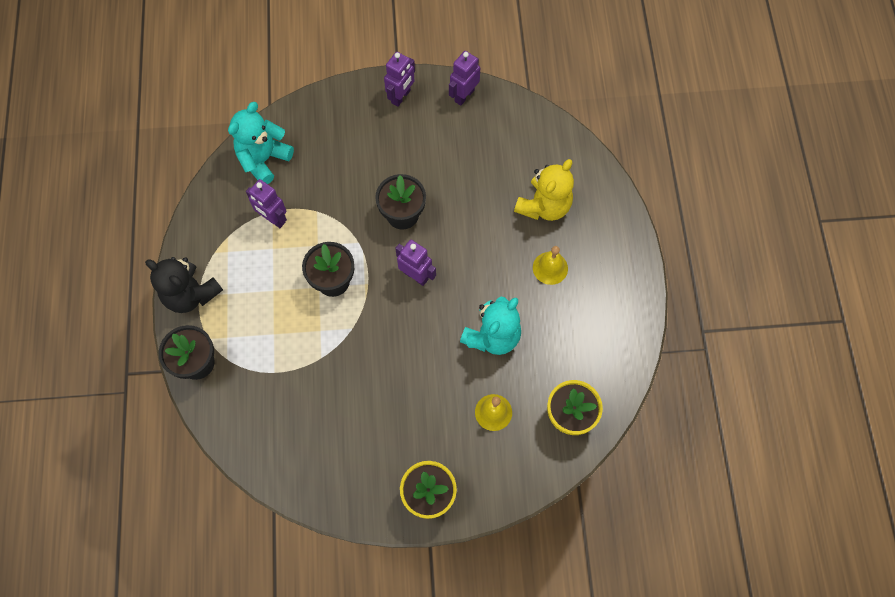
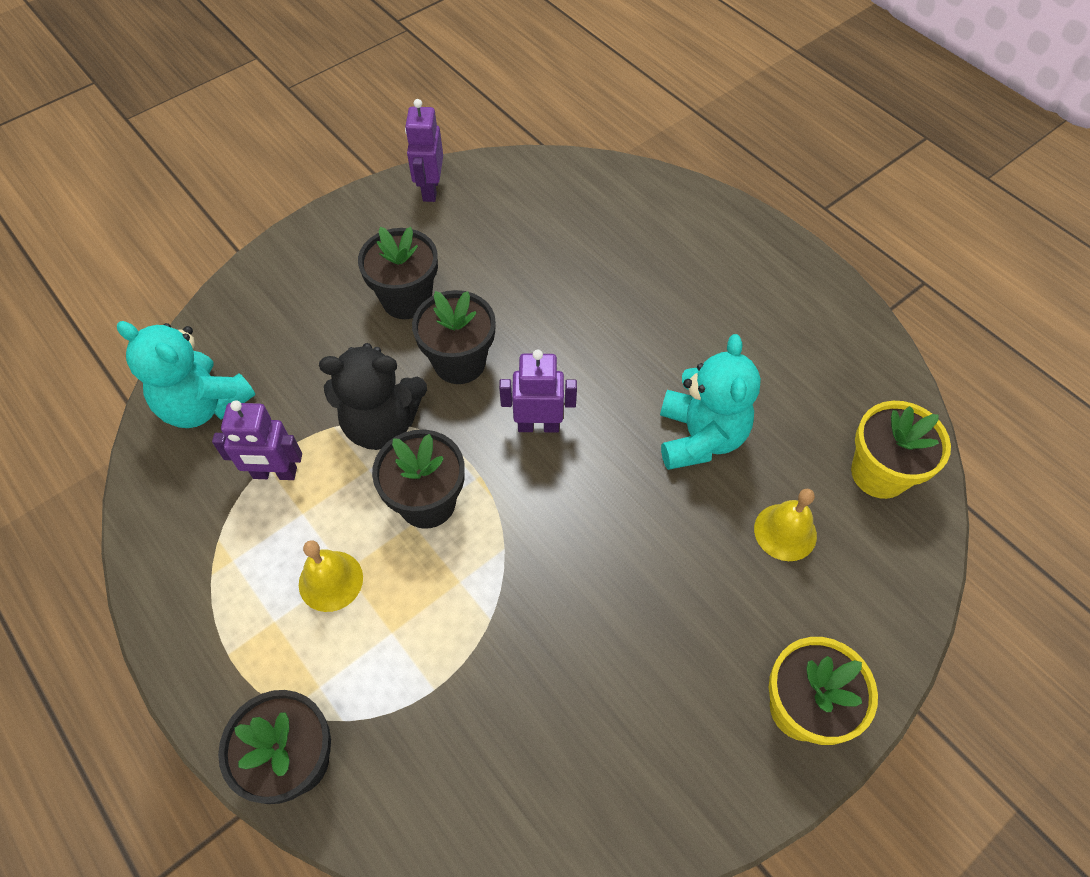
camera: 35 degrees left, 10 degrees down
(191, 294) = (213, 660): black teddy bear -> black teddy bear (382, 424)
(264, 159) = (204, 405): turquoise teddy bear -> turquoise teddy bear turned 60 degrees counterclockwise
(401, 97) = (348, 230): purple robot -> none
(402, 159) = (406, 299): none -> black flower pot
(544, 206) = (630, 253): yellow teddy bear -> none
(550, 268) = (698, 316): yellow bell -> yellow bell (330, 581)

